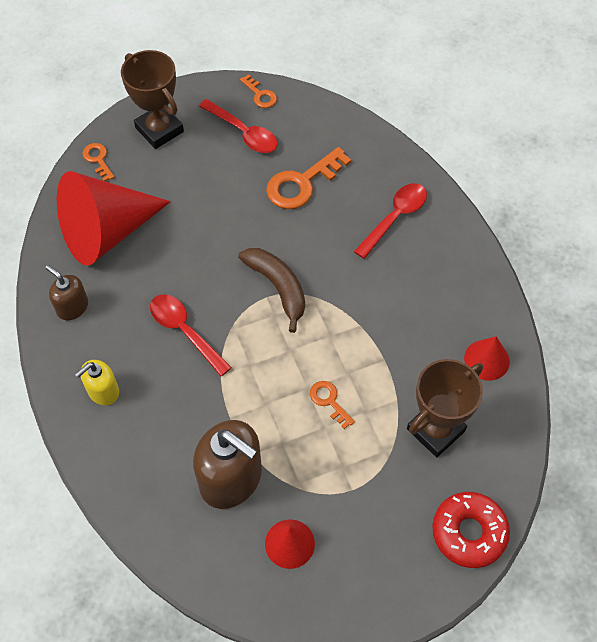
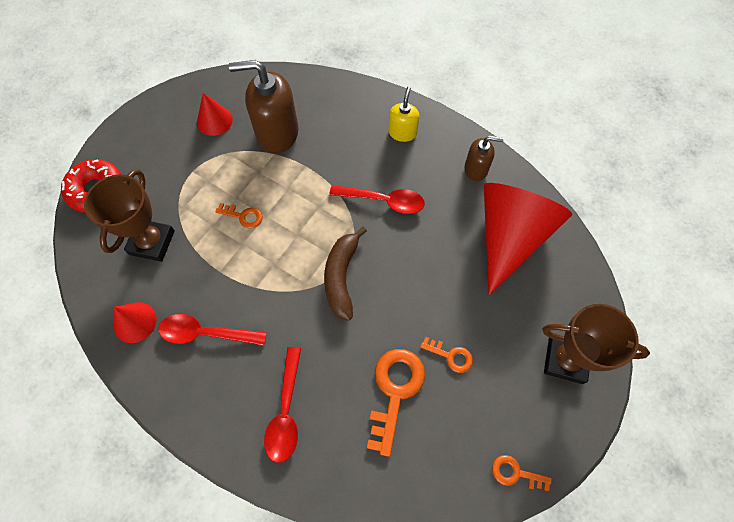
camera: 145 degrees right, 5 degrees up
(98, 159) = (582, 294): orange key -> orange key (450, 356)
(244, 133) = (491, 412): red spoon -> red spoon (205, 333)
(278, 288) = (342, 277): brown banana -> brown banana turned 75 degrees clockwise

